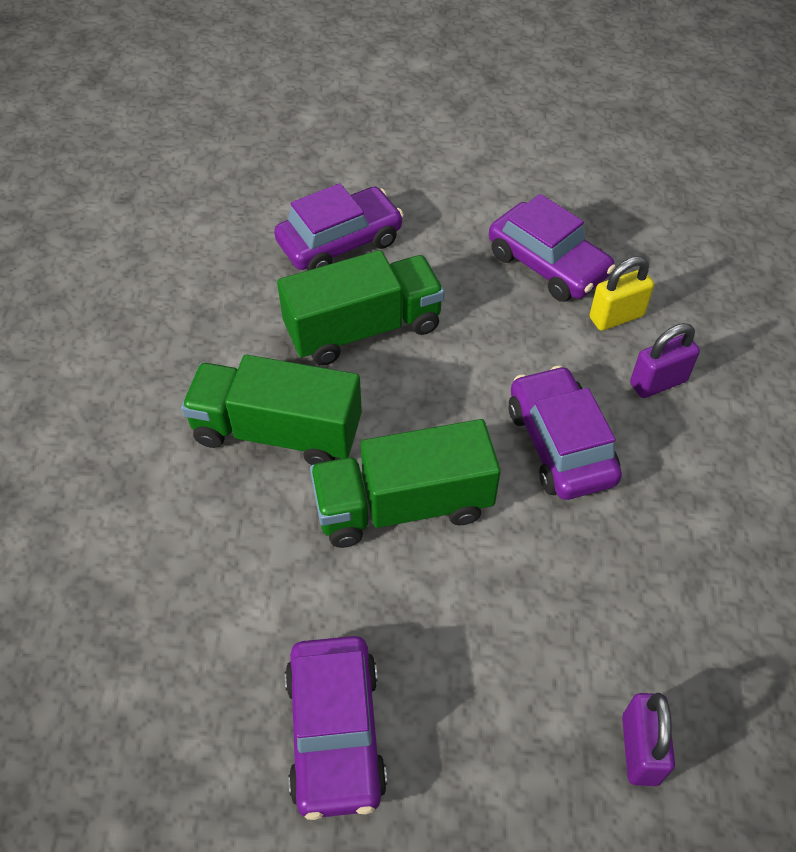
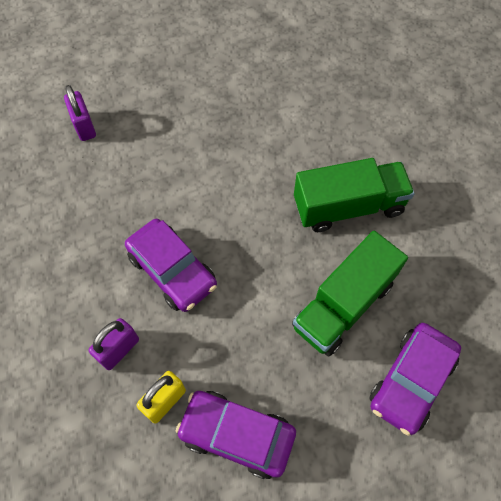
camera: 155 degrees right, 10 degrees up
(335, 732) = (226, 82): purple car -> none
(403, 506) = (250, 193): green truck -> none

